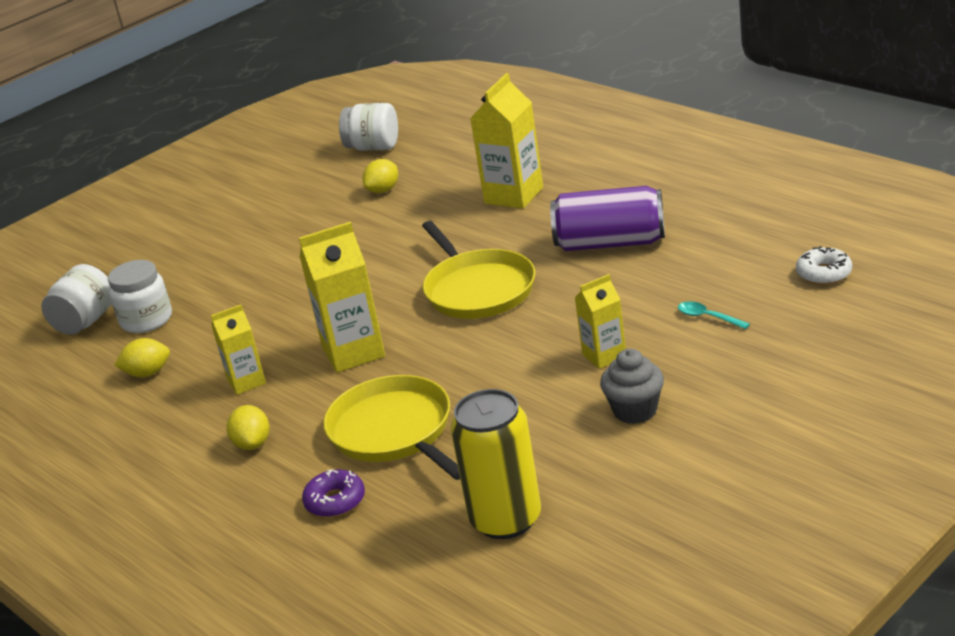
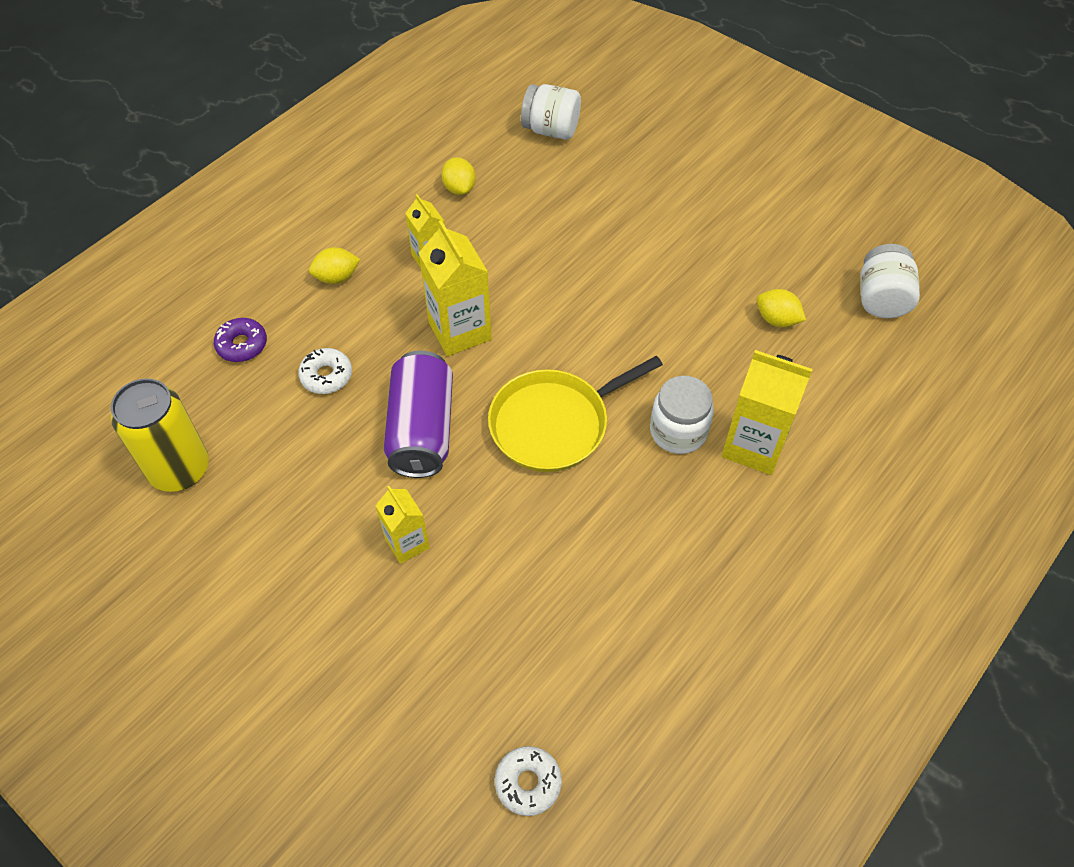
camera: 80 degrees right, 25 degrees up
(146, 320) = (545, 171): white jar -> white jar (678, 431)
(394, 432) = (326, 376): yellow pan -> white donut
(610, 243) = (632, 548): purple can -> purple can (422, 429)
(635, 411) = (307, 571): grey cupcake -> none
(708, 317) = (458, 646): turquoise spoon -> none

